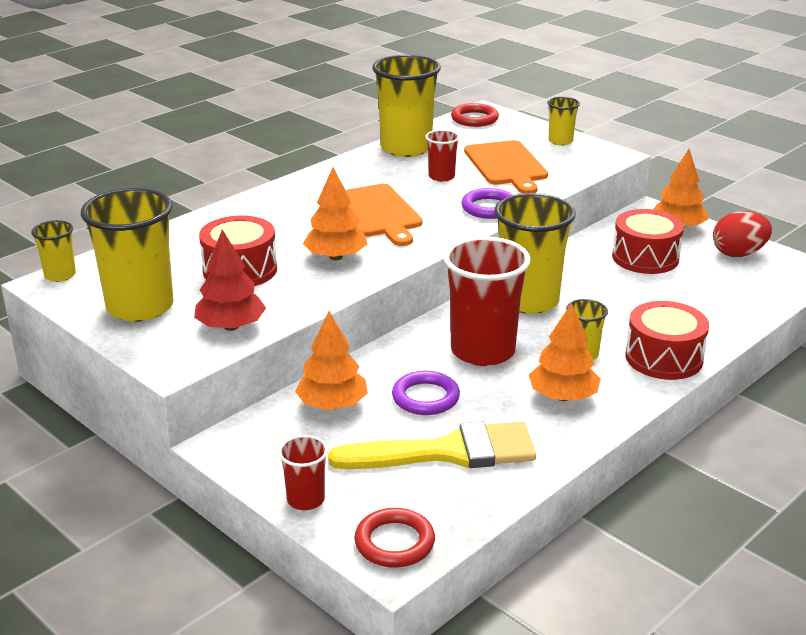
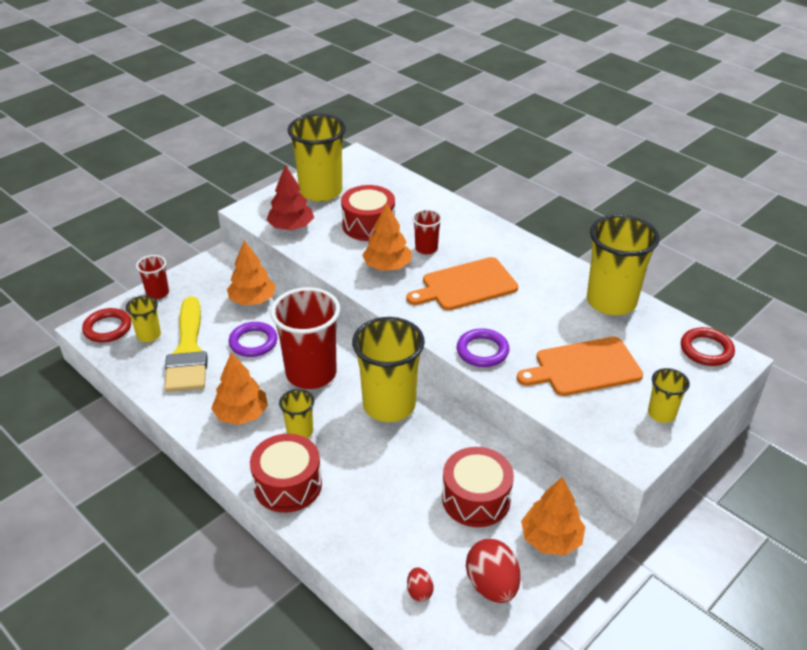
camera: 90 degrees right, 10 degrees up
(60, 275) = (365, 159): yellow cup -> yellow cup (149, 335)
(441, 177) = (547, 323): red cup -> red cup (426, 248)
(762, 285) = (419, 592): none -> red egg

